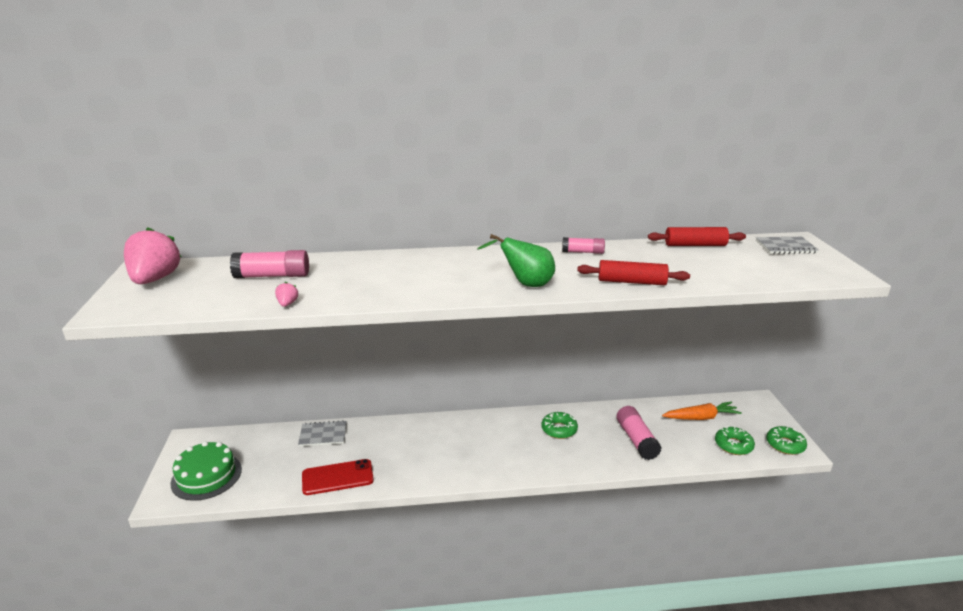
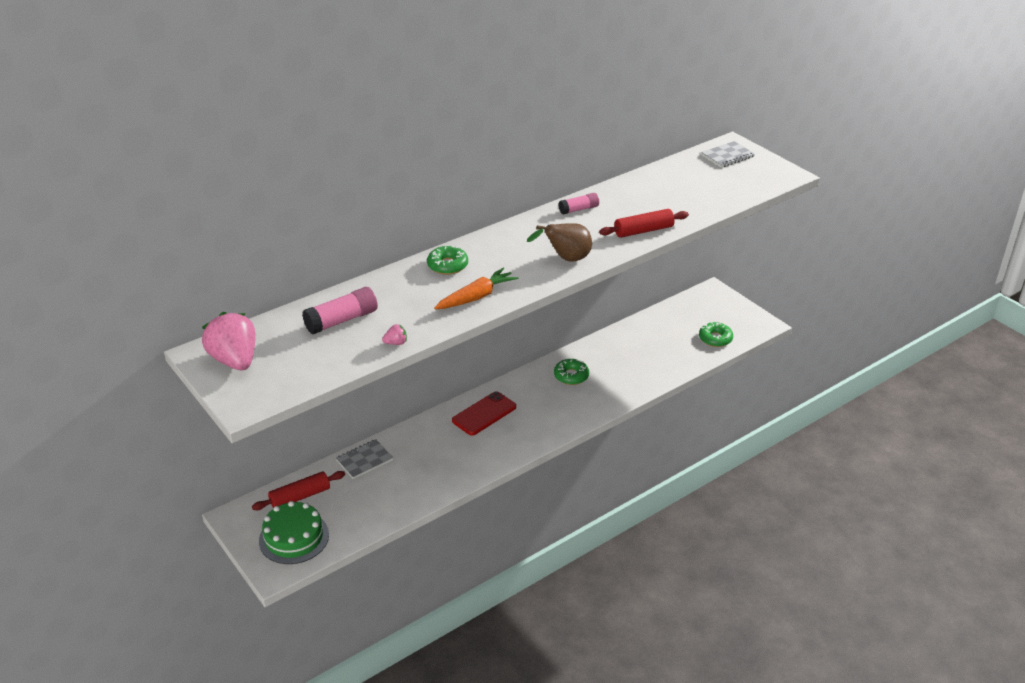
camera: 30 degrees left, 10 degrees up
(287, 304) = (396, 343): pink strawberry -> pink strawberry turned 105 degrees clockwise
(337, 477) = (418, 490): red phone -> red phone (484, 414)
(525, 284) = (566, 259): green pear -> brown pear
(636, 440) = (640, 362): pink glue stick -> none
(695, 245) = (659, 174): red rolling pin -> red rolling pin (300, 497)
(701, 417) = (677, 323): orange carrot -> orange carrot (476, 297)
(785, 445) = (752, 324): green donut -> green donut (447, 265)

